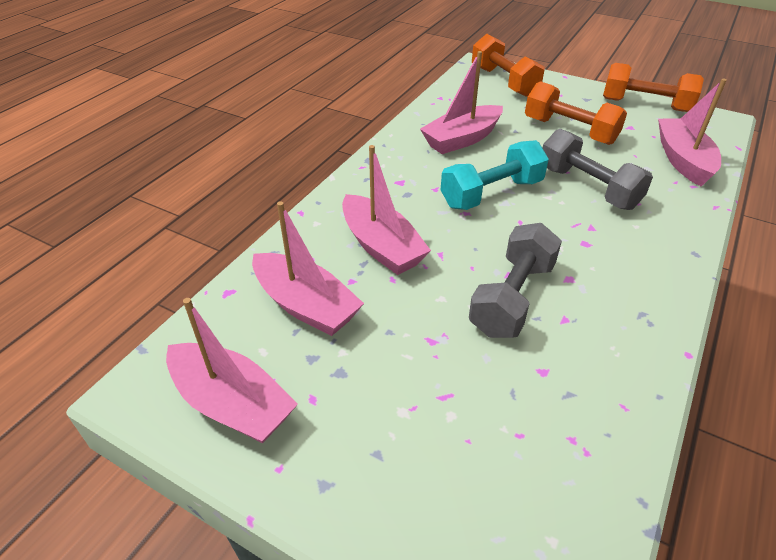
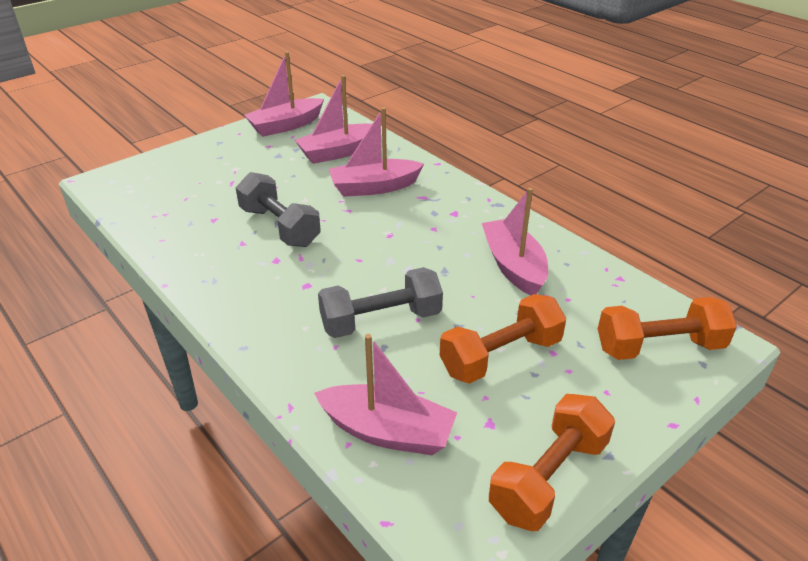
camera: 110 degrees right, 5 degrees down
(491, 193) = (408, 256): turquoise dumbbell -> none

